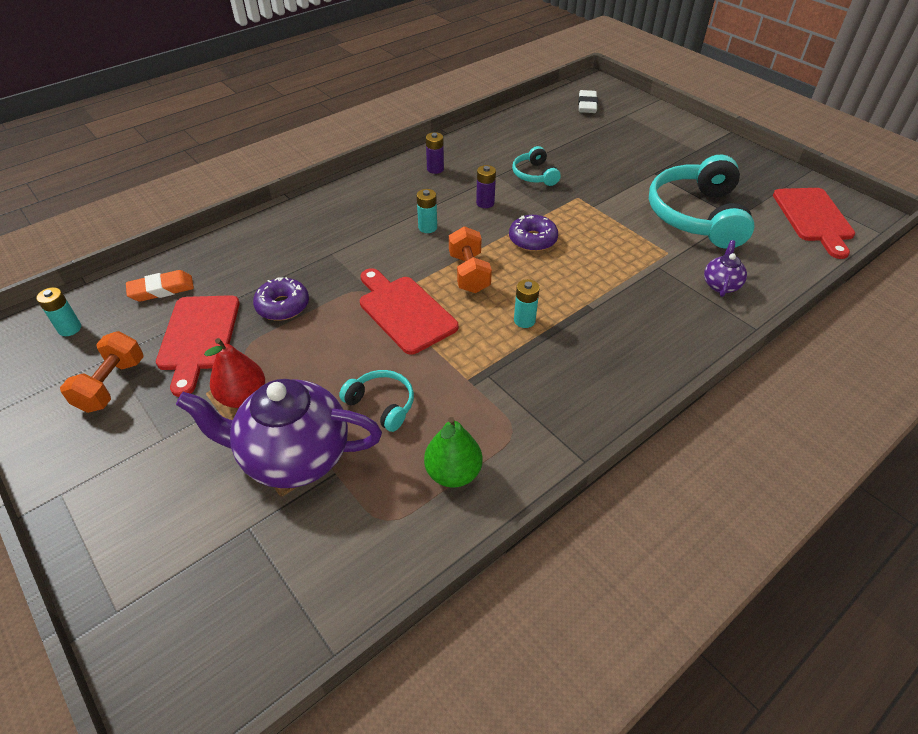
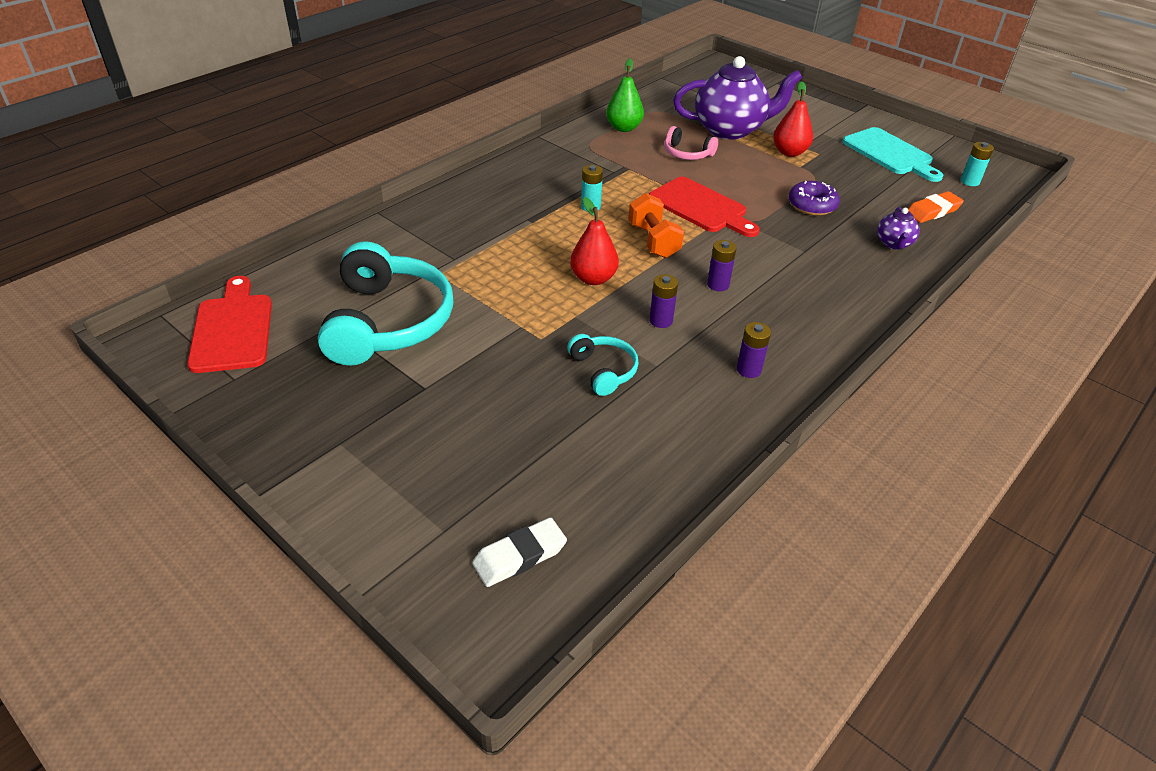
camera: 170 degrees right, 5 degrees down
(112, 385) = (890, 154): orange dumbbell -> turquoise cutting board
(198, 337) = (860, 182): red cutting board -> none
(381, 404) = (687, 153): turquoise headphones -> pink headphones
(427, 227) = (718, 285): turquoise battery -> purple battery
(532, 240) = (593, 278): purple donut -> red pear
(587, 105) = (519, 556): white eraser -> white eraser turned 60 degrees clockwise
(720, 285) = (394, 245): purple teapot -> purple teapot (893, 243)

